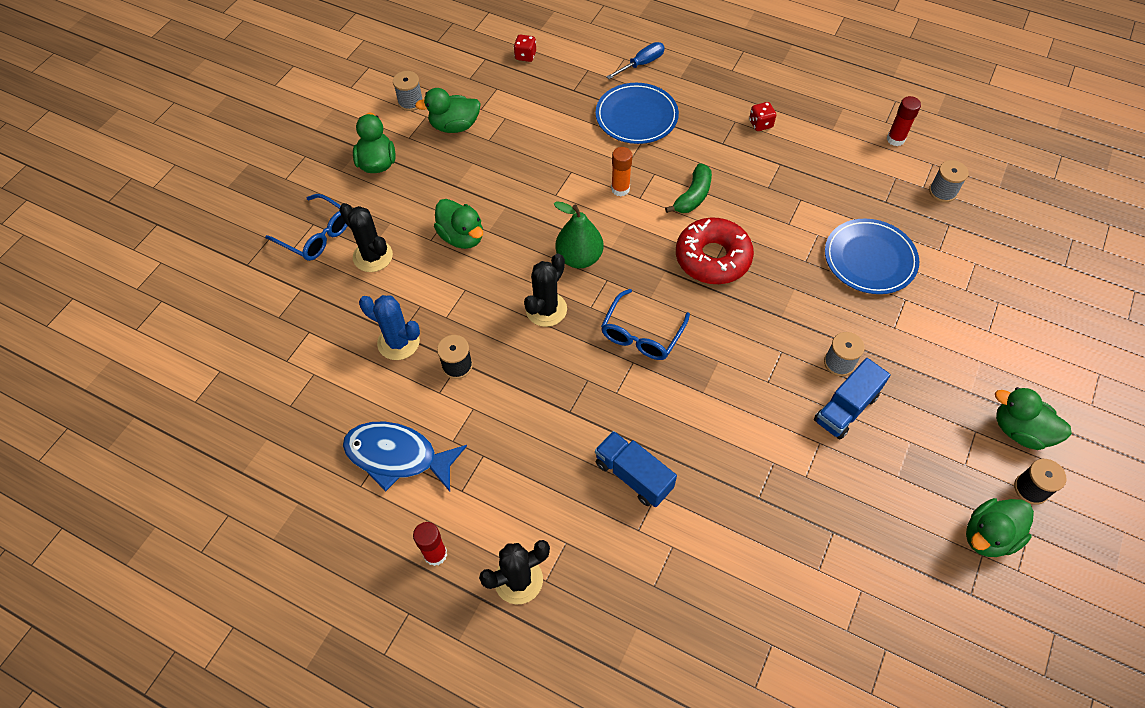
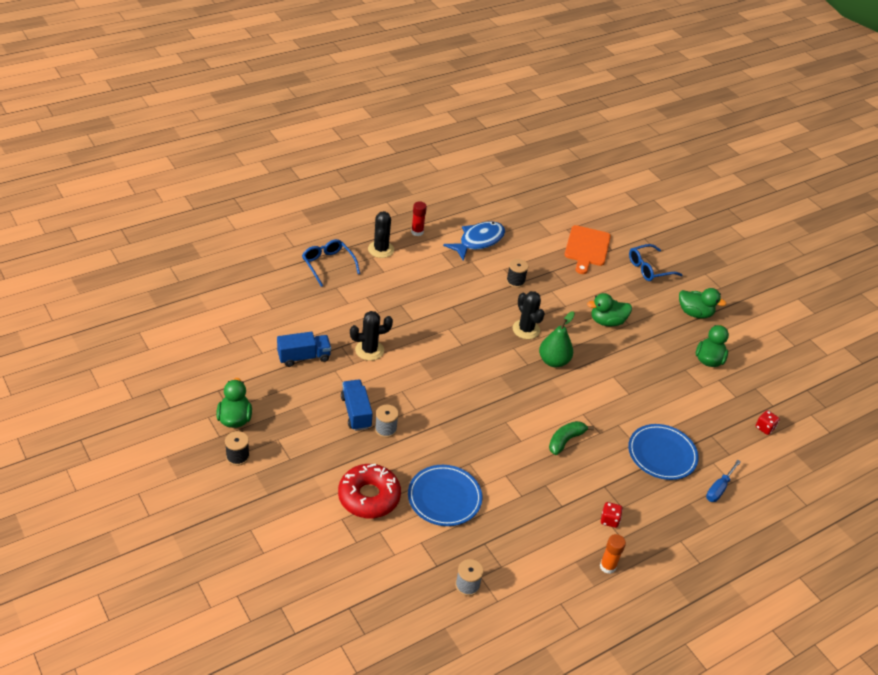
camera: 115 degrees right, 15 degrees down
(317, 318) = (587, 248): none -> orange cutting board
(373, 256) = (617, 282): black cactus -> black cactus (369, 350)
(398, 342) = (548, 268): blue cactus -> none
(410, 102) = (745, 350): grey spool -> none
(620, 189) = (597, 408): orange glue stick -> orange glue stick (607, 566)
(633, 476) = (396, 309): blue truck -> blue truck (304, 357)
(641, 64) = (719, 488): blue screwdriver -> blue screwdriver turned 45 degrees clockwise
(641, 335) = (477, 357): blue glasses -> blue glasses (327, 264)
(693, 196) = (565, 440): green banana -> green banana turned 75 degrees clockwise
(712, 258) = (507, 420): red donut -> red donut (369, 497)
(895, 139) = (538, 595): red glue stick -> none
(1020, 431) = (270, 479): green duck -> none

